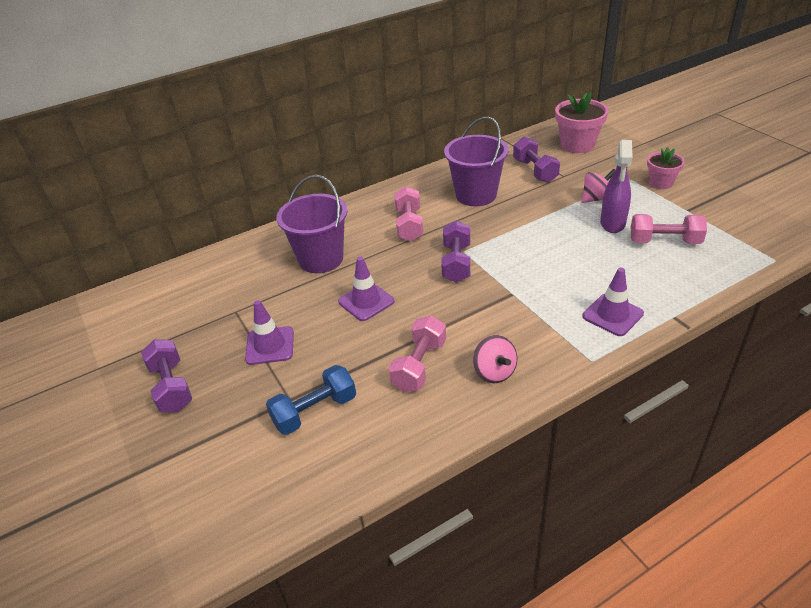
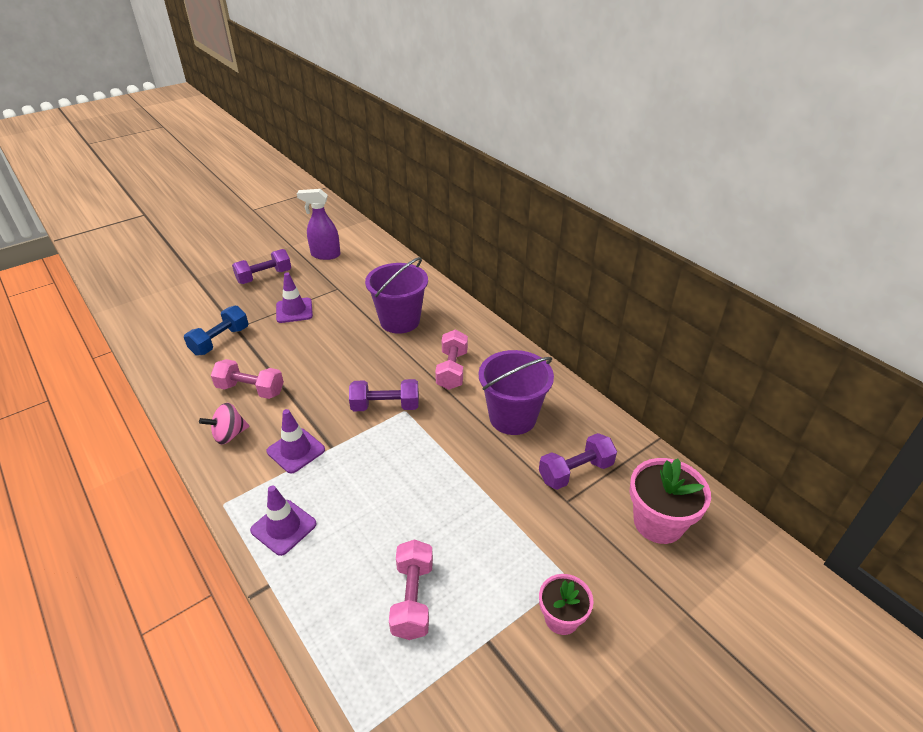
camera: 80 degrees right, 0 degrees up
(315, 411) = (220, 341): blue dumbbell -> blue dumbbell turned 75 degrees clockwise
(366, 301) = (337, 353): purple traffic cone -> purple traffic cone (296, 450)
(409, 225) = (452, 370): pink dumbbell -> pink dumbbell turned 75 degrees counterclockwise
(596, 199) = (512, 533): pink spinning top -> none
(612, 224) = (454, 545): purple spray bottle -> purple spray bottle (325, 255)

